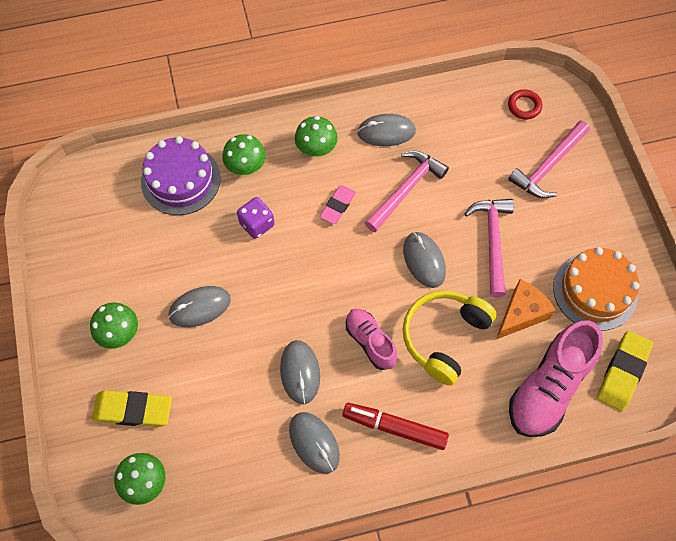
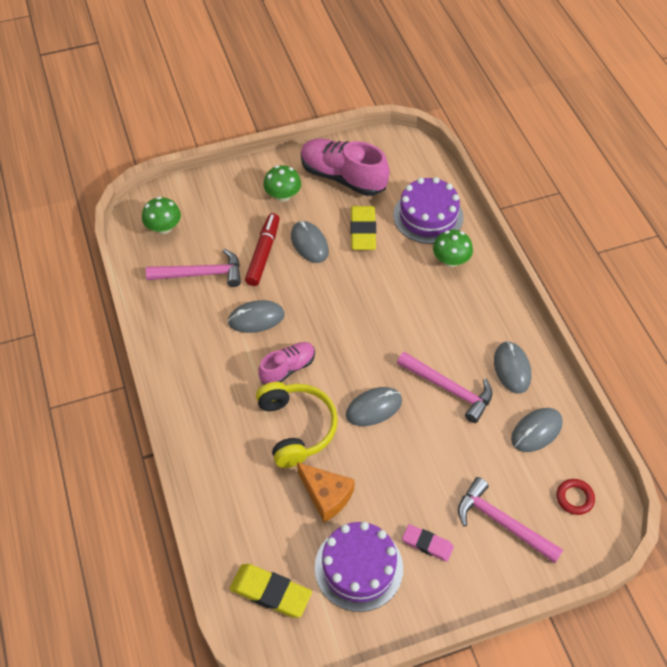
camera: 85 degrees right, 10 degrees down
(133, 410) = (220, 213): yellow eraser -> yellow eraser (363, 231)
(257, 224) = (393, 274): purple dice -> none
(314, 443) = (195, 333): grey mouse -> grey mouse (536, 431)
(316, 148) = (481, 312): green mushroom -> none
(337, 206) = (421, 334): pink eraser -> pink eraser (427, 544)
(394, 427) = (209, 392): red marker -> red marker (263, 253)
(444, 337) = (296, 428): yellow headphones -> yellow headphones turned 45 degrees clockwise
(492, 242) = (402, 468): pink hammer -> pink hammer (201, 274)
(549, 387) = (252, 521): pink shoe -> pink shoe (343, 177)
(595, 291) = (359, 567): orange cake -> purple cake

